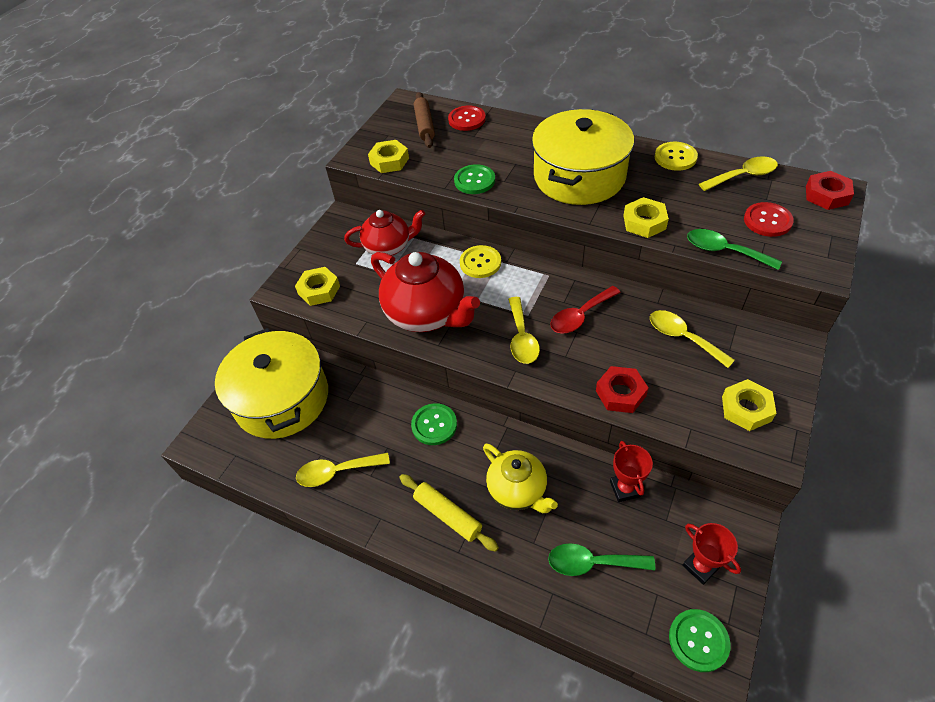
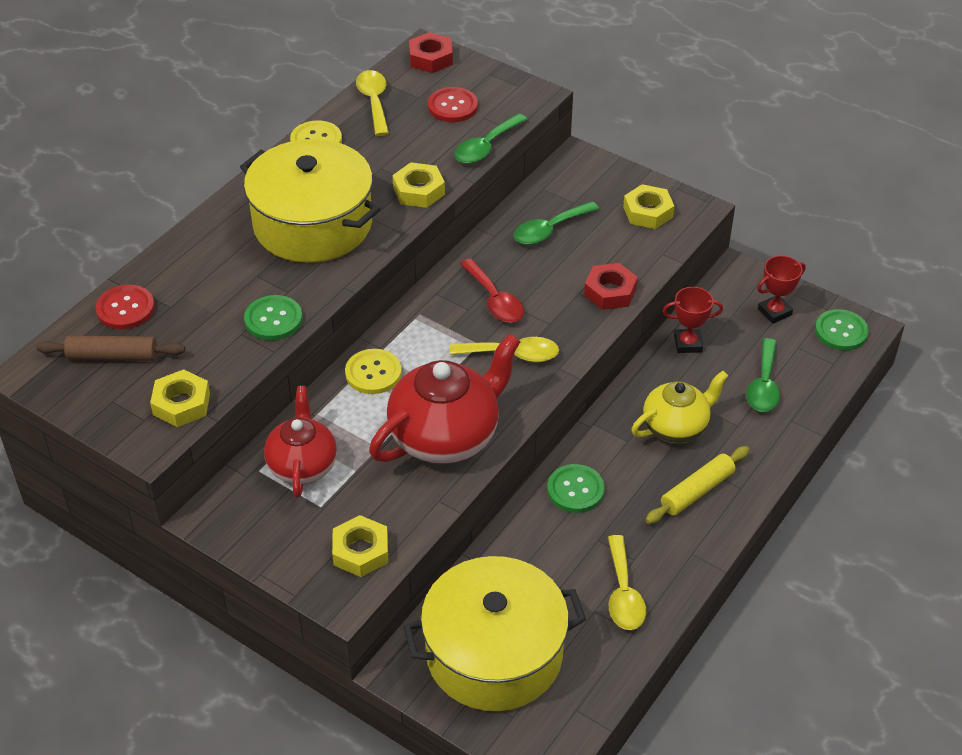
camera: 85 degrees left, 5 degrees down
(683, 337) = (549, 230): yellow spoon -> green spoon

